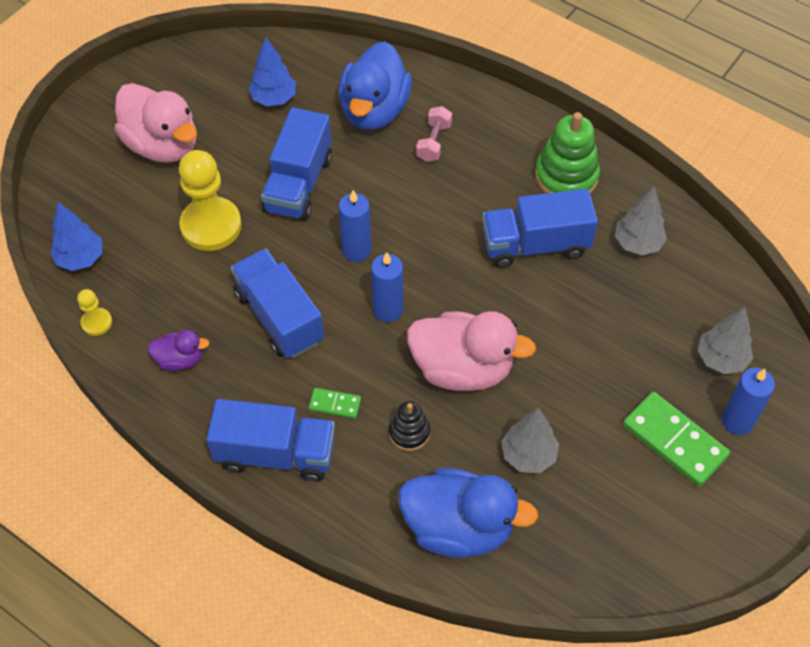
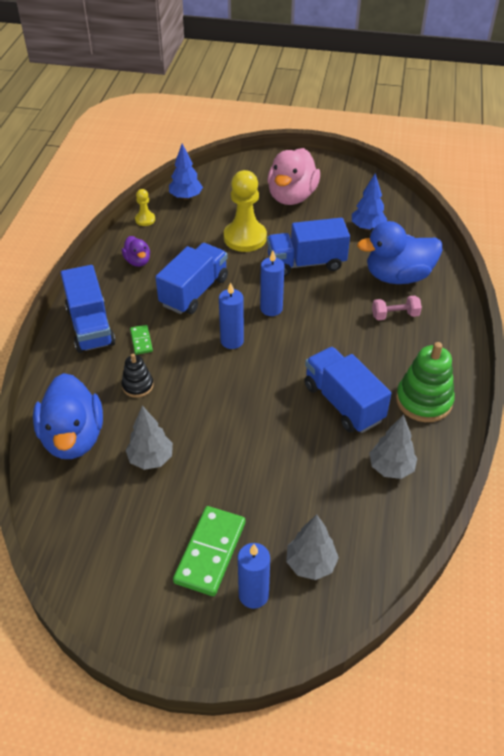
camera: 65 degrees right, 10 degrees down
(462, 368) = (206, 396): pink duck -> none

